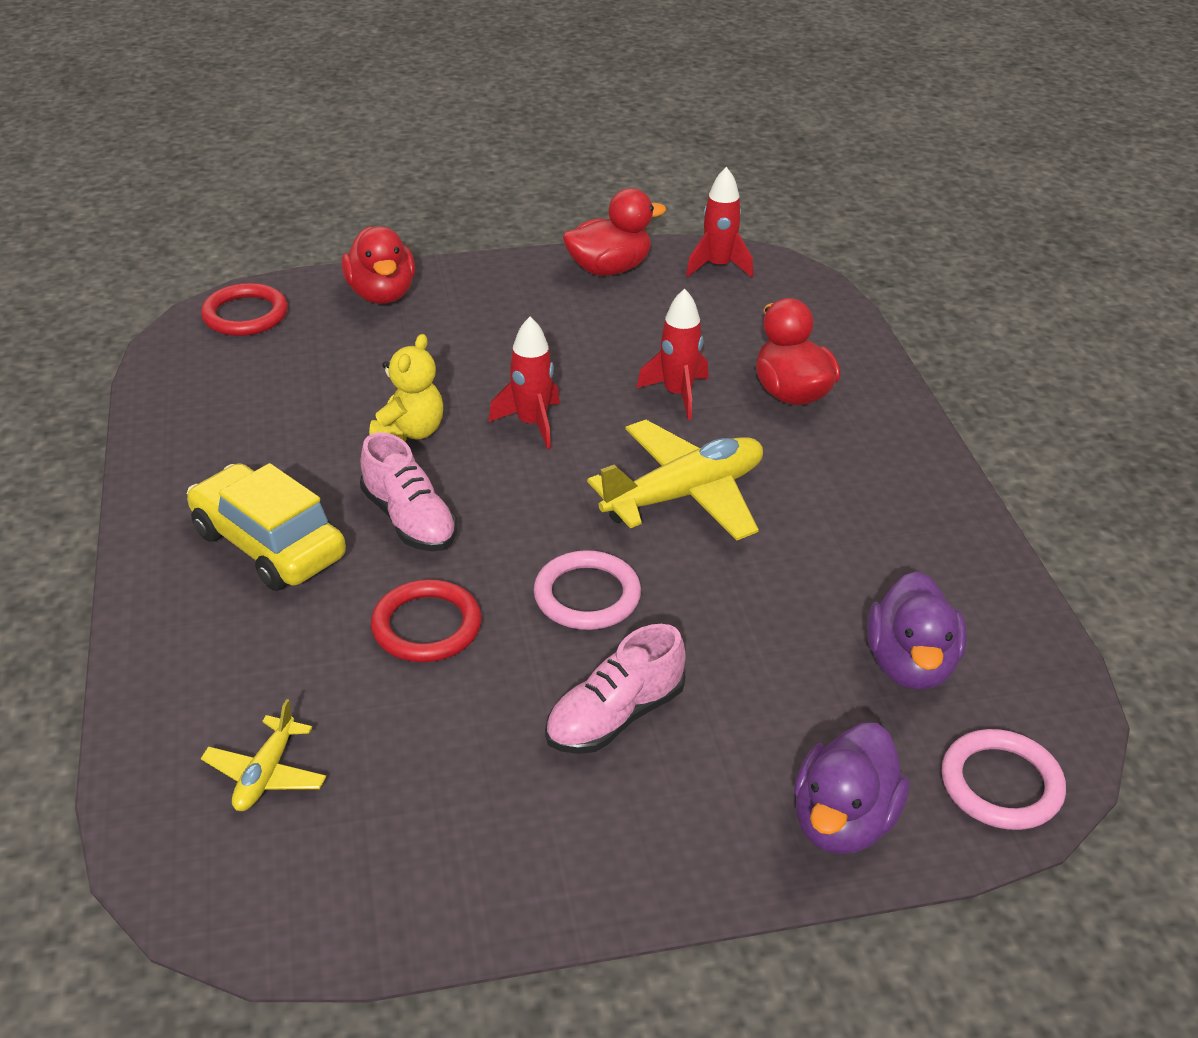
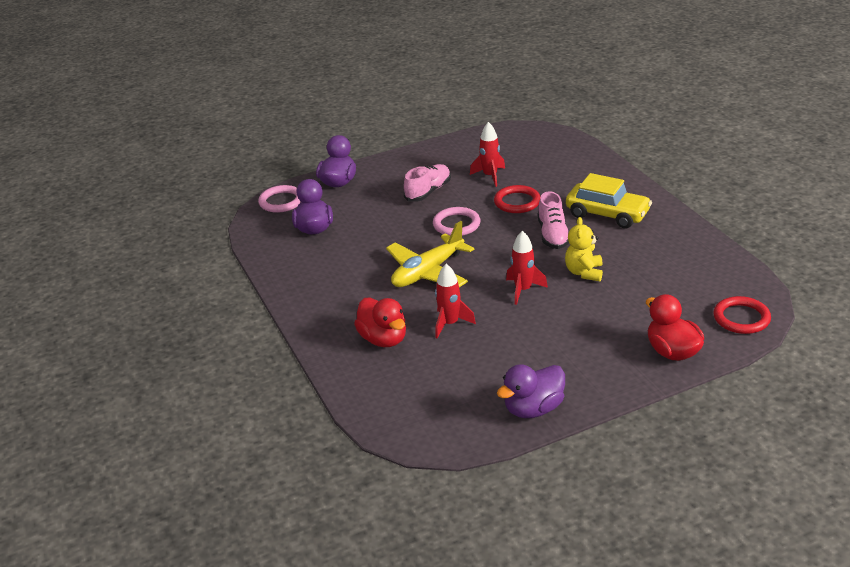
camera: 170 degrees right, 5 degrees down
(266, 774) = (543, 155): yellow plane -> none
(409, 520) = (553, 235): pink shoe -> pink shoe turned 135 degrees counterclockwise
(609, 269) = (533, 409): red duck -> purple duck
(718, 266) = (455, 430): red rocket -> red rocket (490, 176)

